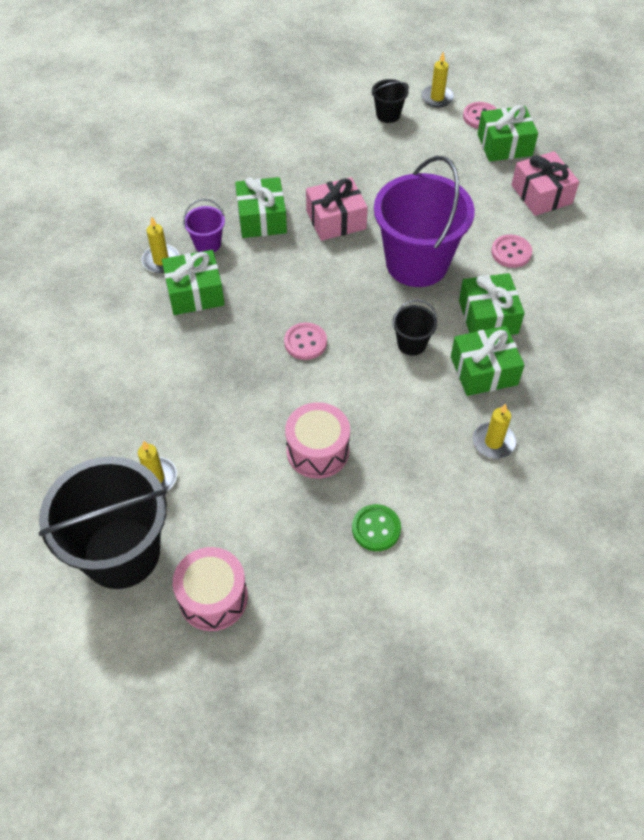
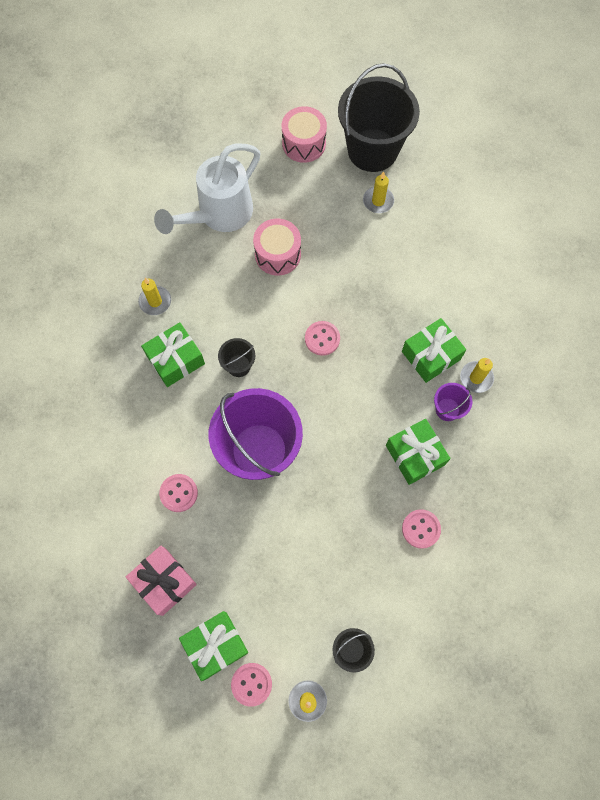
camera: 160 degrees right, 15 degrees up
(287, 168) = (421, 529): none -> pink button
(336, 220) = (348, 477): pink gift -> none
(376, 528) = (219, 215): green button -> white watering can
(488, 317) = (184, 413): green gift -> none

